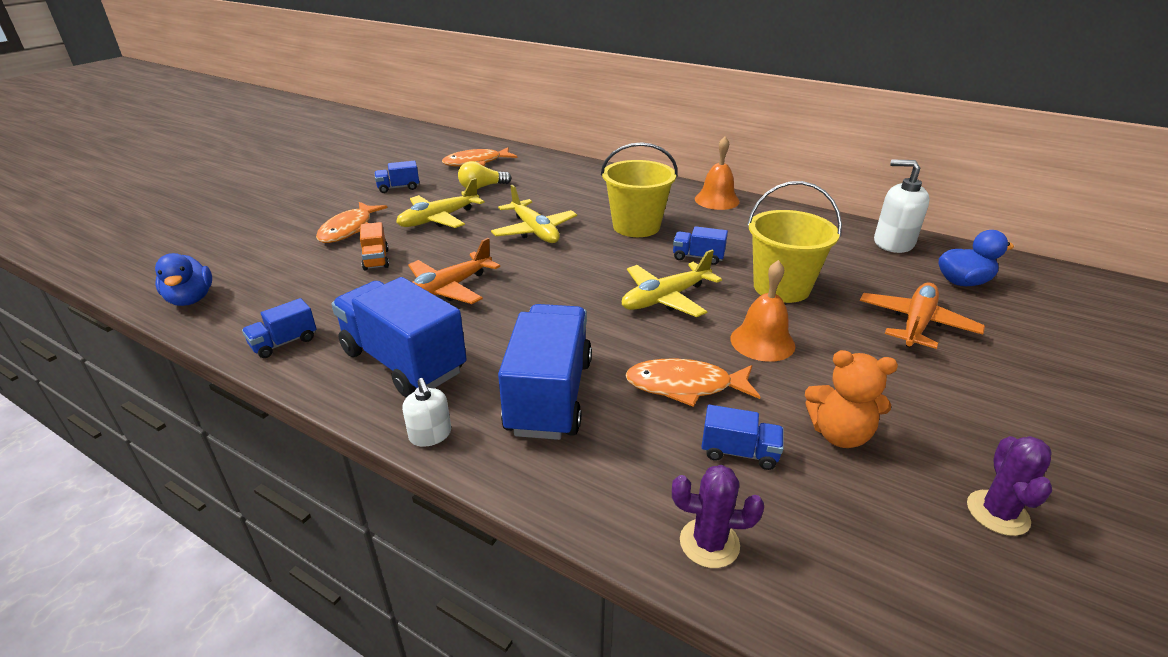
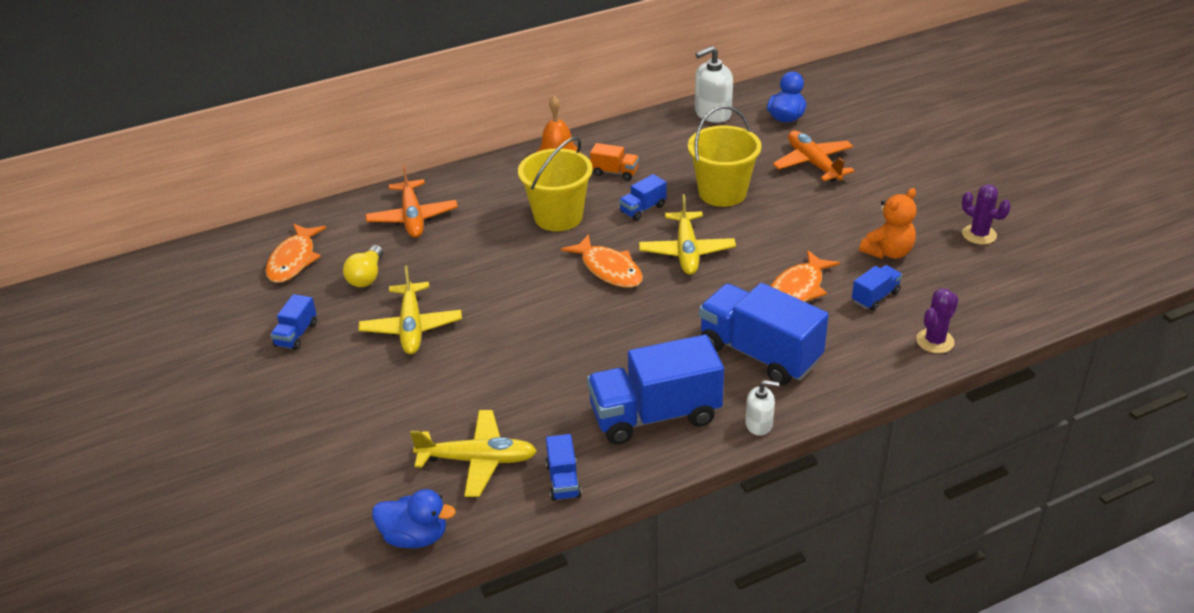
camera: 55 degrees left, 5 degrees up
(349, 229) = (366, 395): orange fish -> orange fish (608, 269)
(376, 260) = (459, 391): orange truck -> orange truck (615, 172)
(446, 290) = (562, 361): orange plane -> orange plane (412, 217)
(534, 231) = (504, 276): yellow plane -> yellow plane (478, 460)
(762, 342) = (778, 234): orange bell -> none

